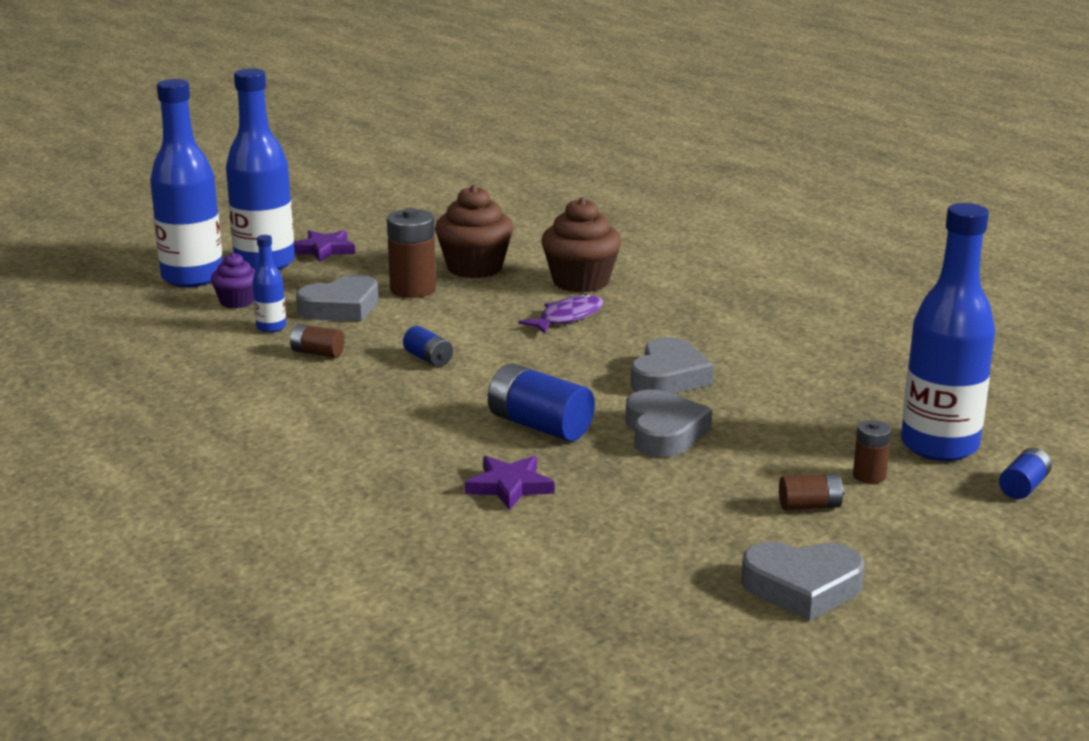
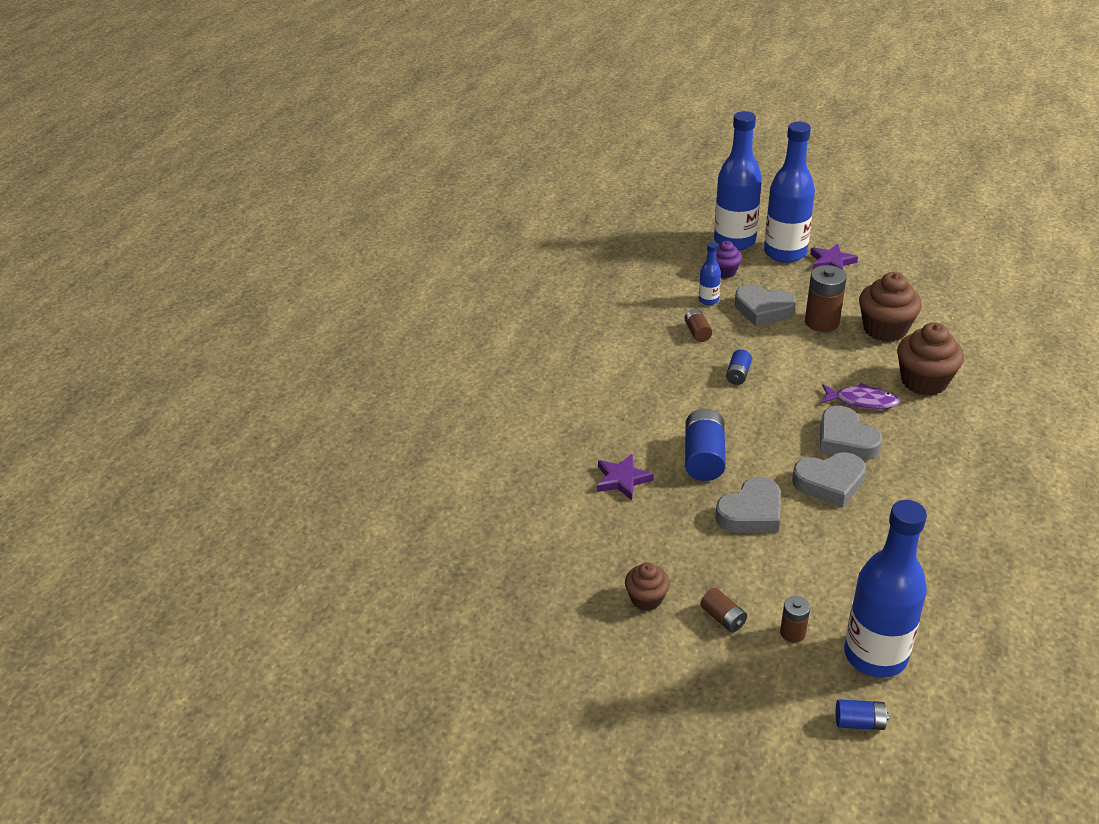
camera: 60 degrees right, 15 degrees up
(732, 541) = (646, 599): none -> brown cupcake
(802, 587) = (621, 651): grey heart -> grey heart (845, 440)

